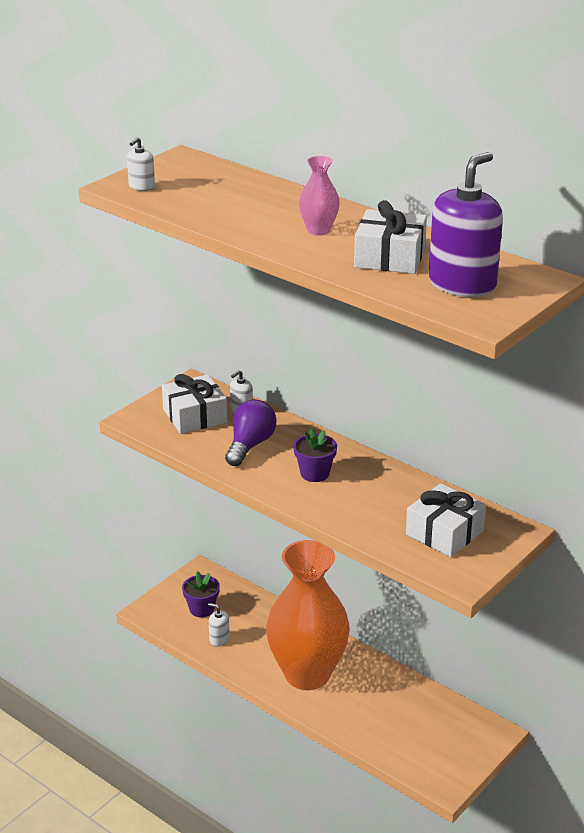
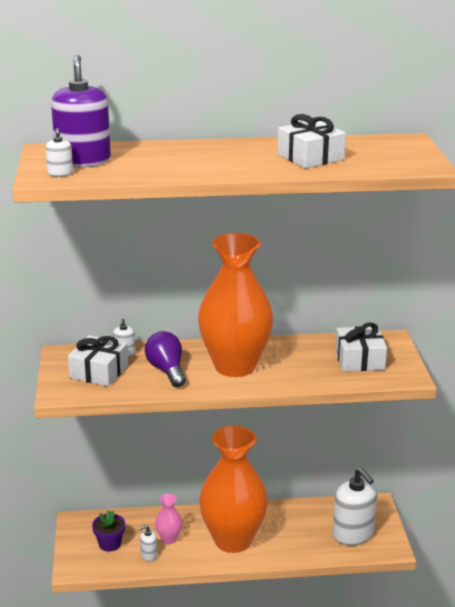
camera: 45 degrees left, 5 degrees down
(314, 473) = (235, 366): purple flower pot -> orange vase
(318, 230) = (237, 158): pink vase -> pink vase (169, 539)
(427, 744) = (353, 534): none -> white soap dispenser
(462, 284) = (379, 156): purple soap dispenser -> purple soap dispenser (83, 160)

